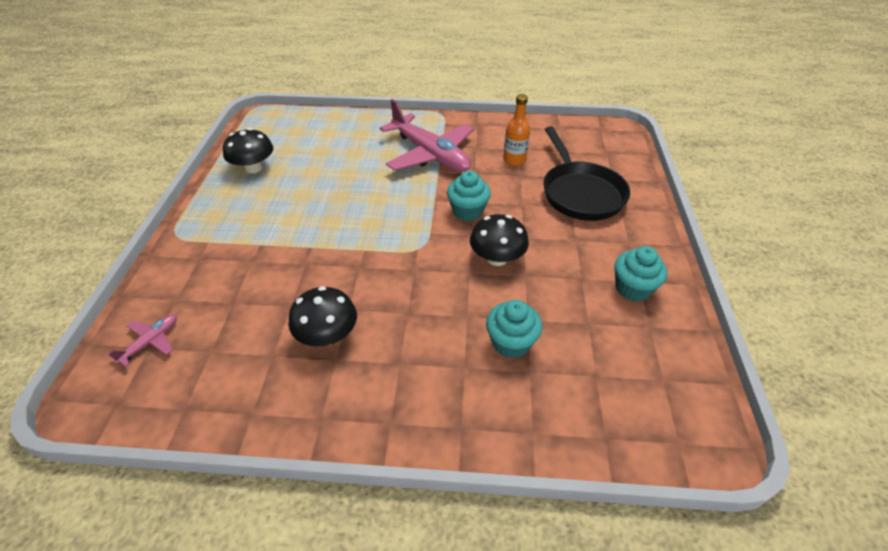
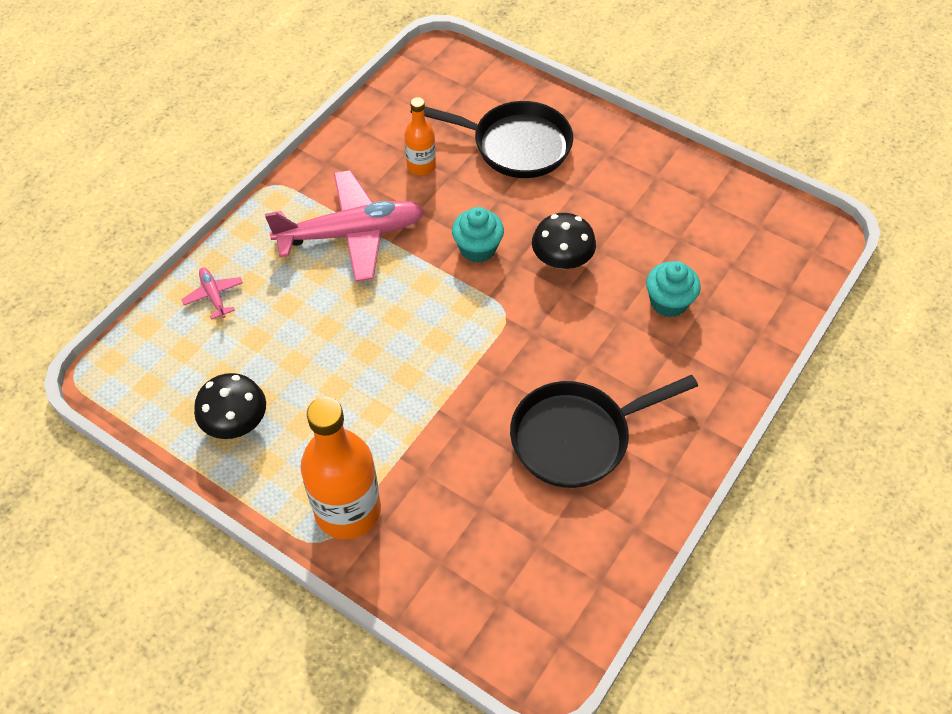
camera: 60 degrees left, 10 degrees up
(151, 342) = (493, 598): pink plane -> pink plane (214, 296)
(205, 237) = (348, 510): none -> orange bottle
(327, 335) = (577, 437): black mushroom -> black pan
(632, 288) = (661, 185): turquoise cupcake -> none

